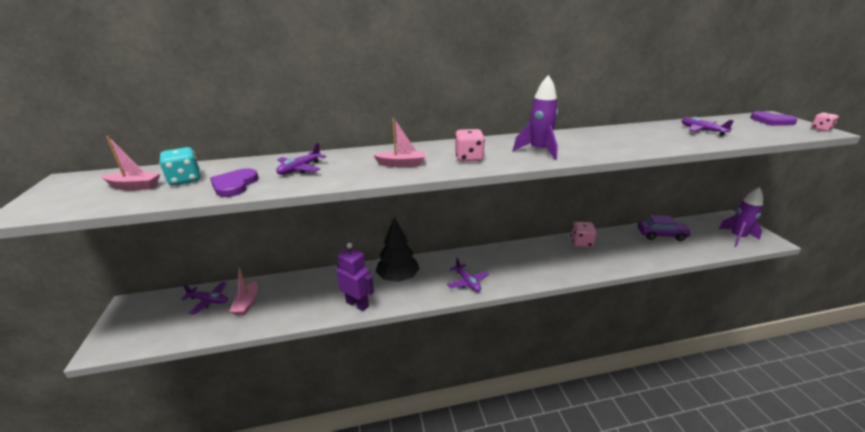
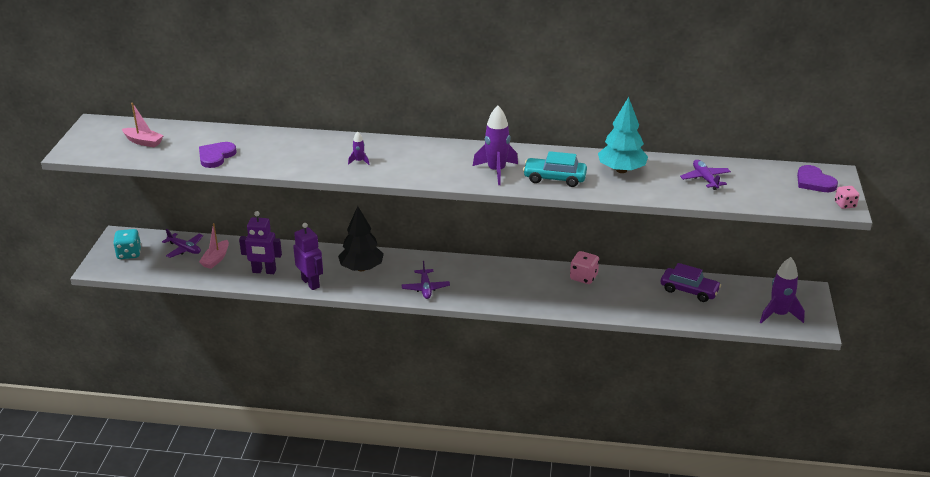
camera: 20 degrees right, 5 degrees up
(185, 180) = (180, 142): turquoise dice -> turquoise dice (129, 253)
(300, 169) = (272, 149): purple plane -> none
(303, 304) = (264, 271): none -> purple robot
(402, 164) = (359, 161): pink boat -> purple rocket
(469, 158) = (423, 166): pink dice -> none
(594, 148) = (554, 178): none -> turquoise car
(635, 135) = (621, 170): none -> turquoise tree

